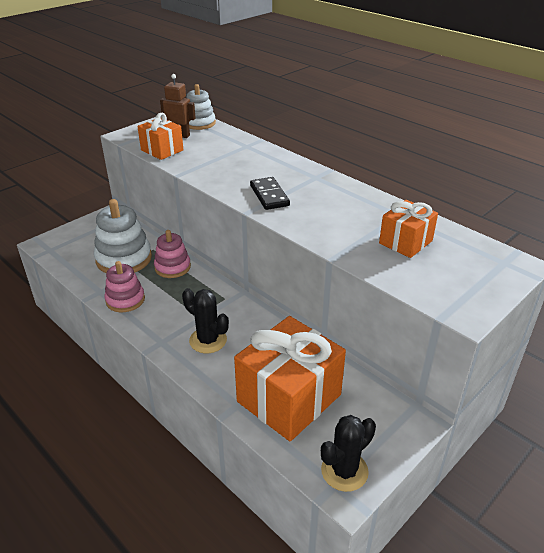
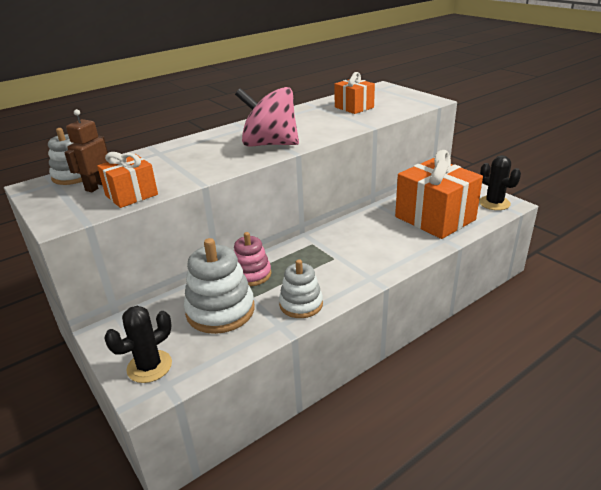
camera: 80 degrees left, 5 degrees down
(125, 300) = (301, 304): pink stacking toy -> white stacking toy
(208, 340) = (370, 252): black cactus -> black cactus (149, 366)
(269, 195) = (269, 144): black domino -> pink spinning top

